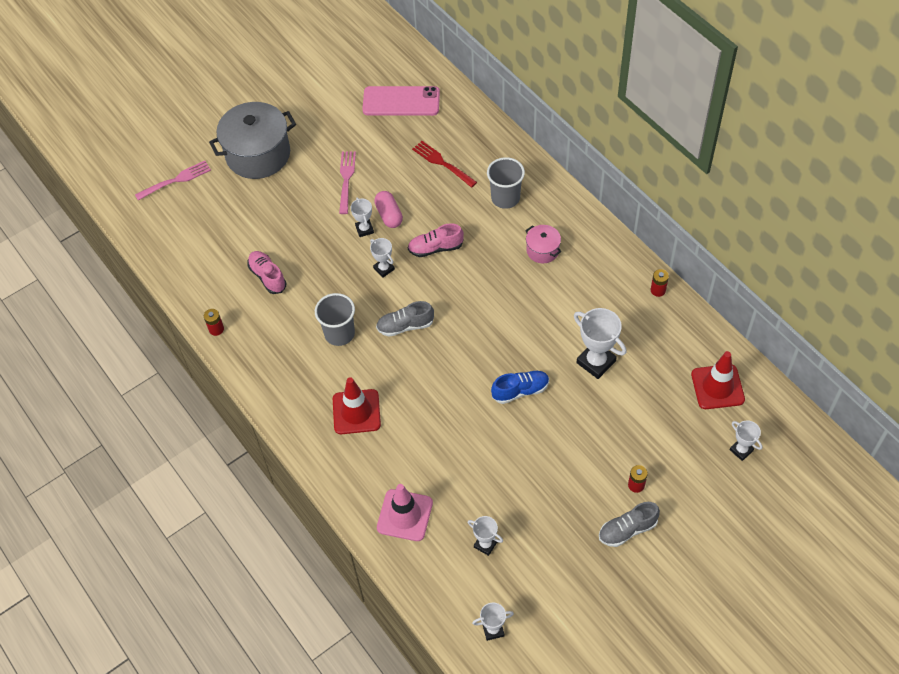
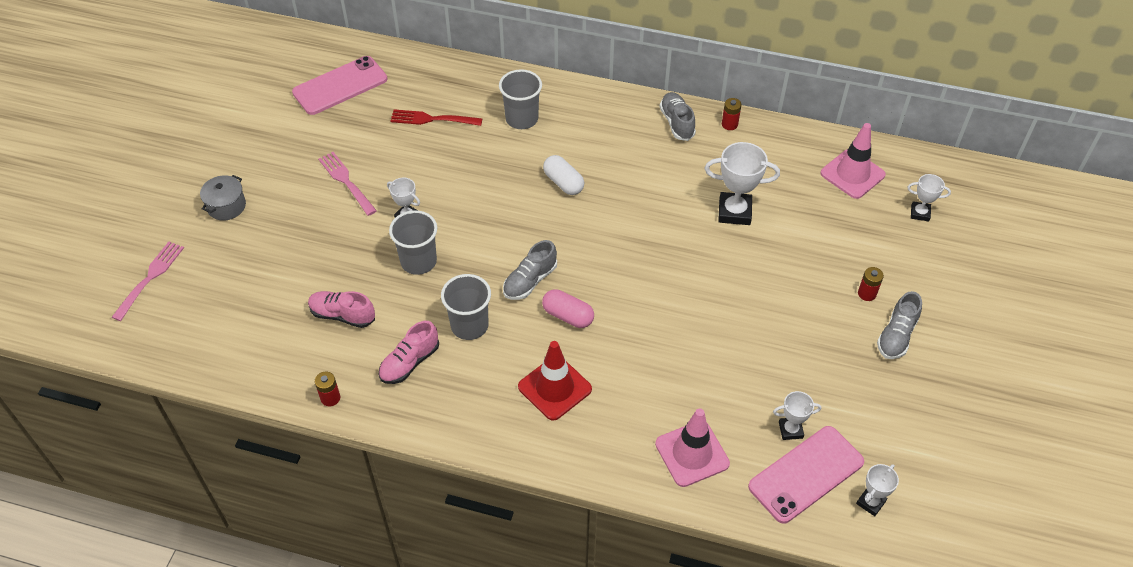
camera: 40 degrees left, 5 degrees down
(258, 154) = (226, 206): grey pot -> grey pot, size x0.47
(345, 267) = (418, 261): none -> grey cup
(384, 269) = (460, 241): white trophy -> none
(389, 215) = (421, 191): pink capsule -> pink capsule (568, 316)
(435, 248) = (495, 196): pink shoe -> pink shoe (409, 362)
(467, 581) = (806, 474): none -> pink phone
(491, 266) = (563, 183): none -> white capsule
(520, 391) = (692, 275): blue shoe -> none
(542, 250) = (598, 145): pink pot -> none
(618, 266) = (677, 123): none -> grey shoe
(717, 387) = (852, 174): red traffic cone -> pink traffic cone

